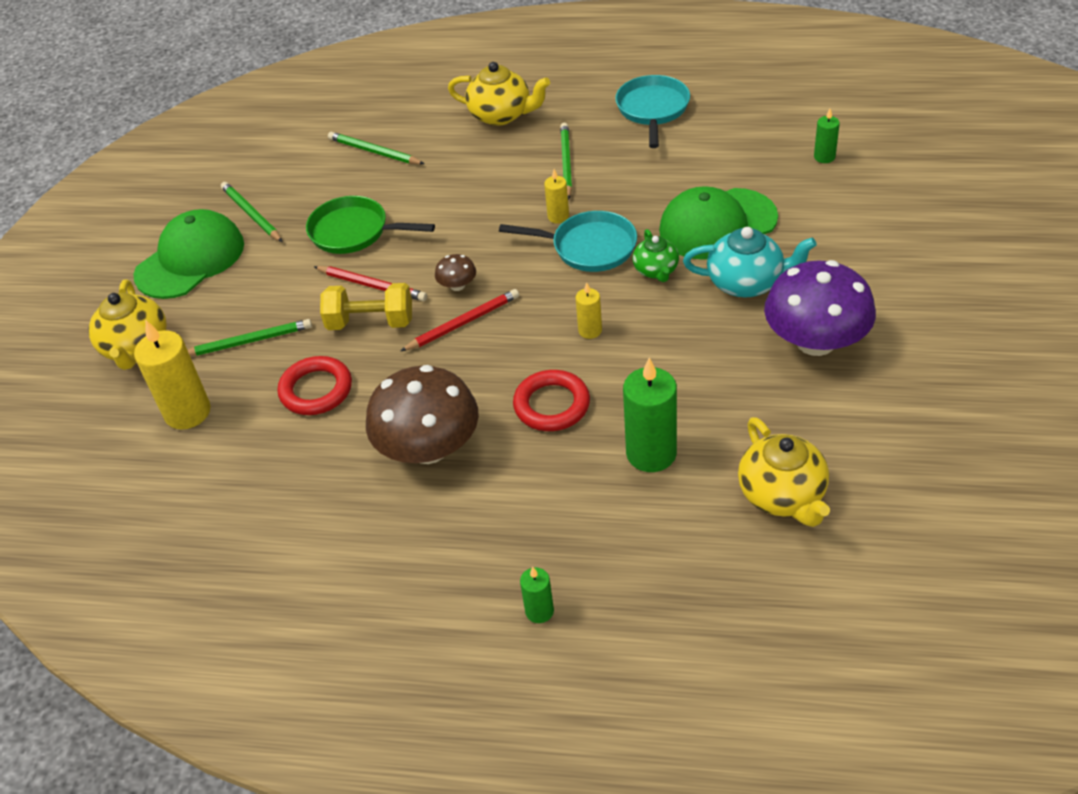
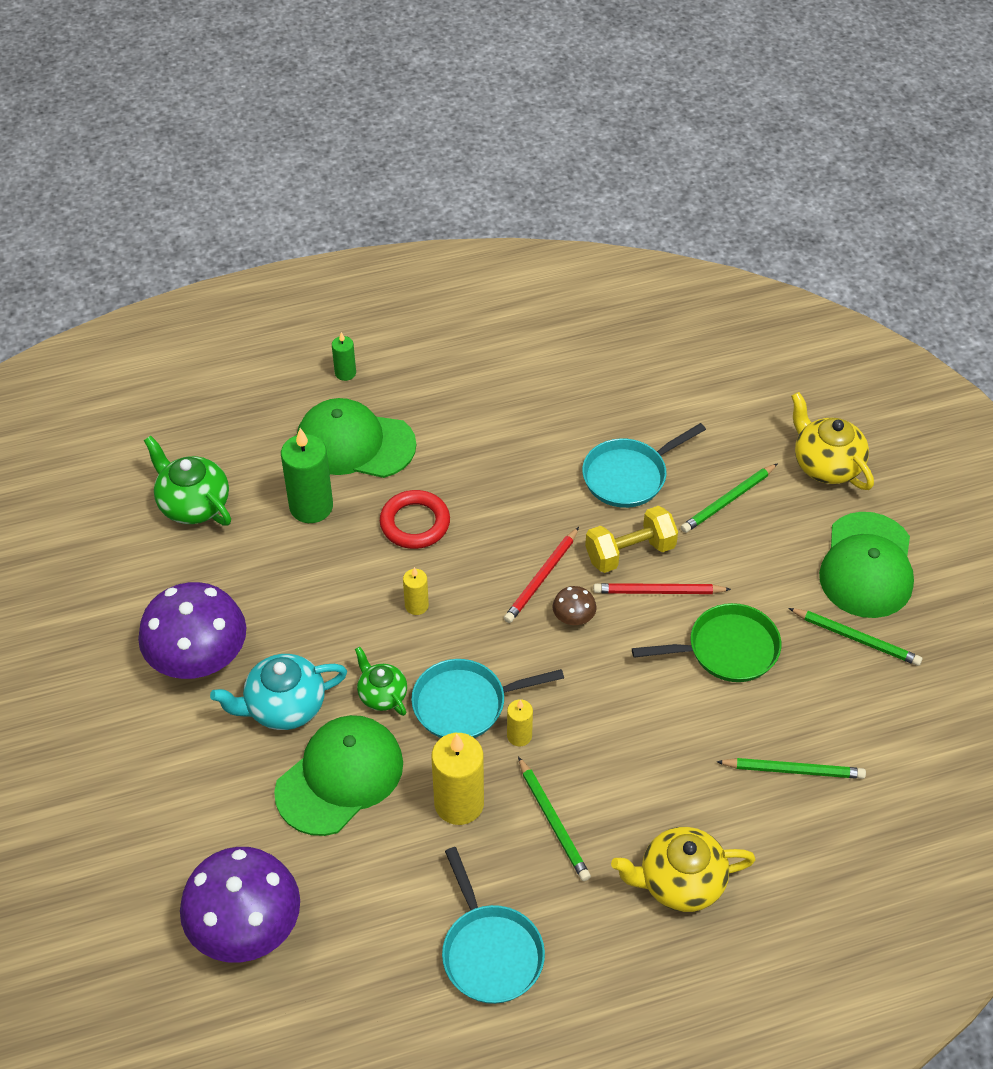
camera: 150 degrees right, 5 degrees up
(187, 412) = (723, 425): yellow candle -> yellow candle (459, 803)
(316, 390) = (629, 476): red ring -> turquoise pan
(429, 448) = (497, 457): brown mushroom -> none
(571, 512) = (355, 443): none -> green cap
(782, 495) = (193, 504): yellow teapot -> green teapot
(824, 157) = (246, 926): green candle -> purple mushroom

